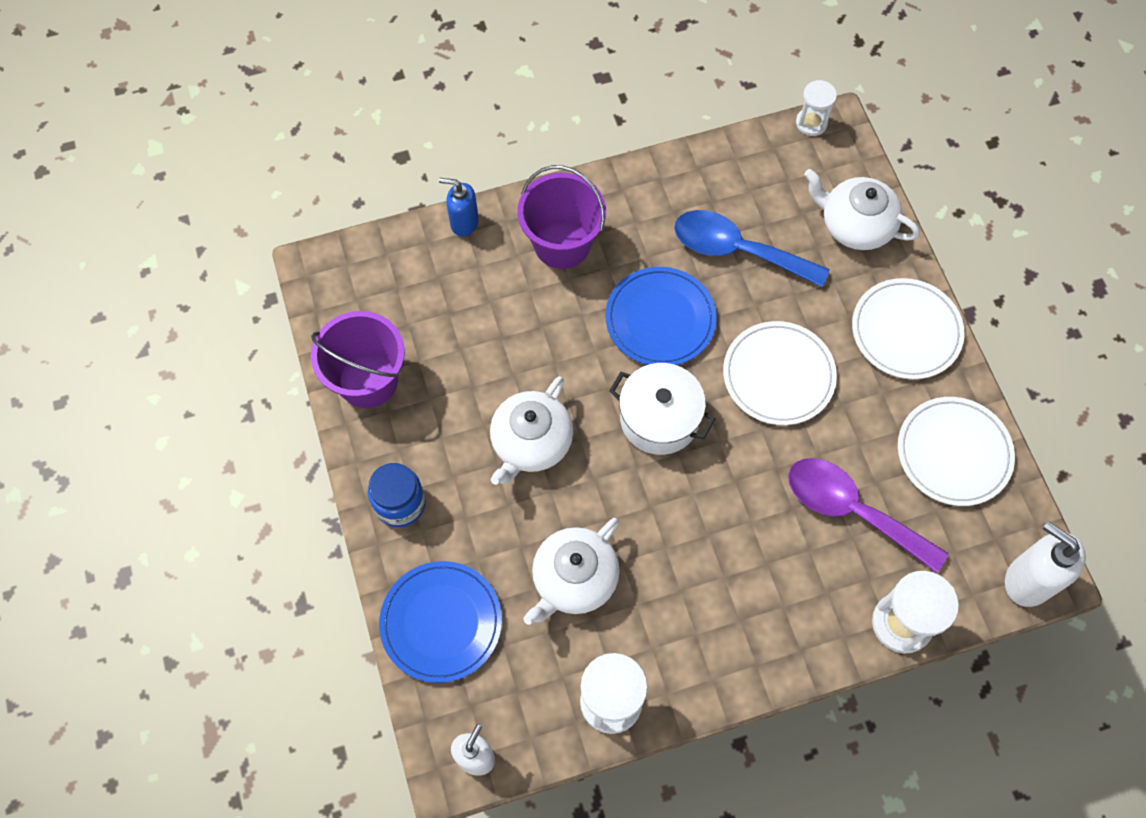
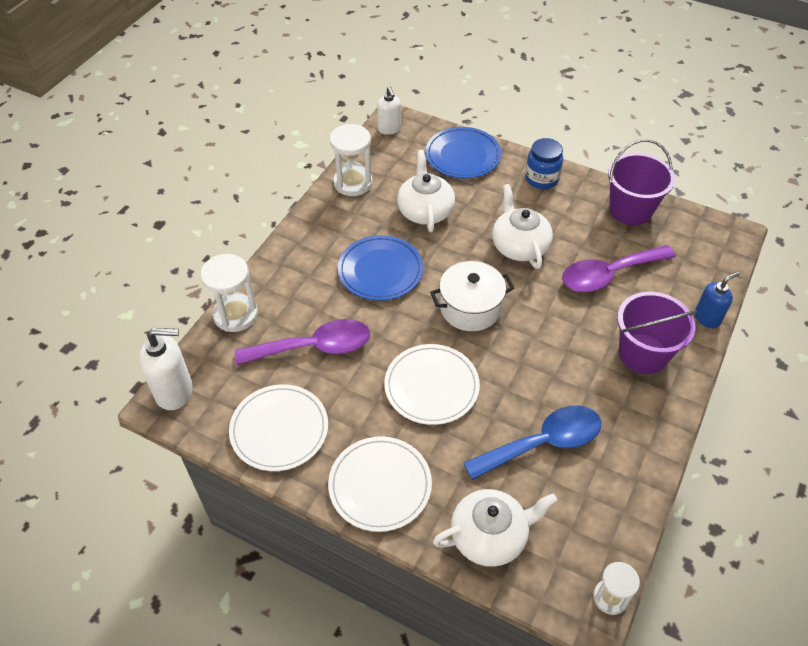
camera: 135 degrees right, 15 degrees down
(489, 335) = (608, 275): none -> purple spoon
(660, 319) = (535, 360): blue plate -> blue plate (380, 270)

